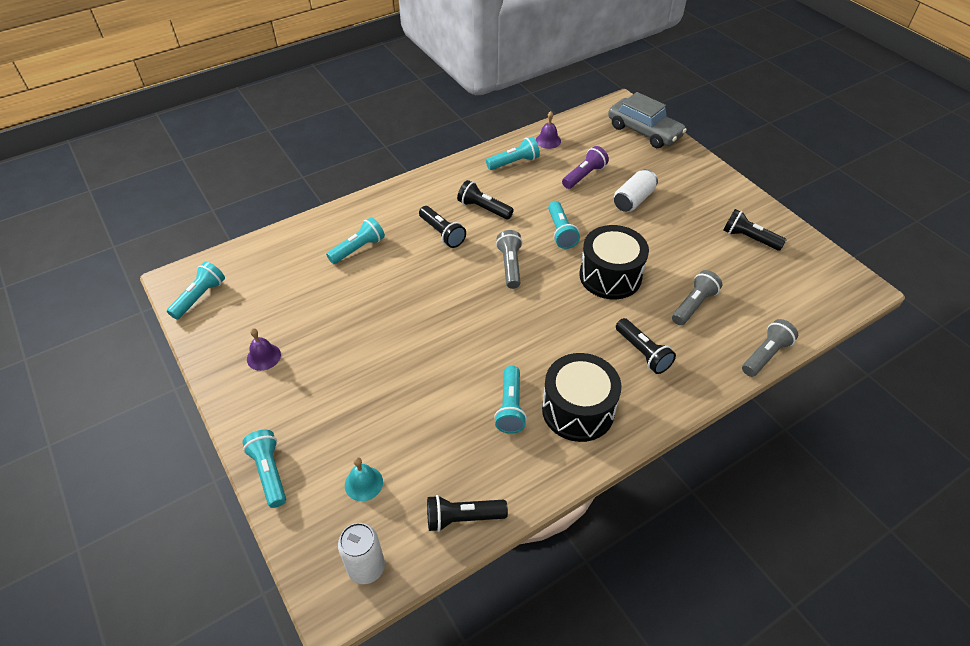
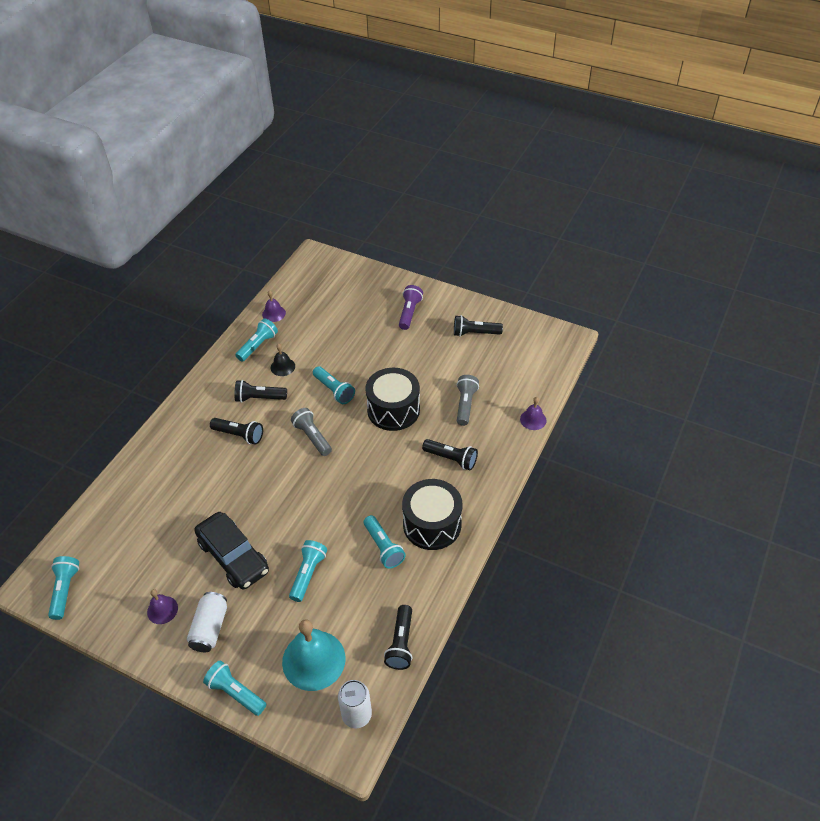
camera: 30 degrees left, 0 degrees up
(358, 249) = (177, 481): turquoise flashlight -> turquoise flashlight (308, 574)
(359, 341) = (233, 556): none -> black car
(363, 483) = (313, 660): turquoise bell -> turquoise bell, size x1.98
(463, 518) = (401, 643): black flashlight -> black flashlight turned 45 degrees counterclockwise
(525, 190) = (282, 367): none -> black bell
(584, 175) = (322, 333): purple flashlight -> purple flashlight (409, 313)
(633, 200) = (373, 338): white can -> white can (210, 628)
(644, 131) = (346, 273): grey car -> none
(765, 355) = (533, 419): grey flashlight -> purple bell

